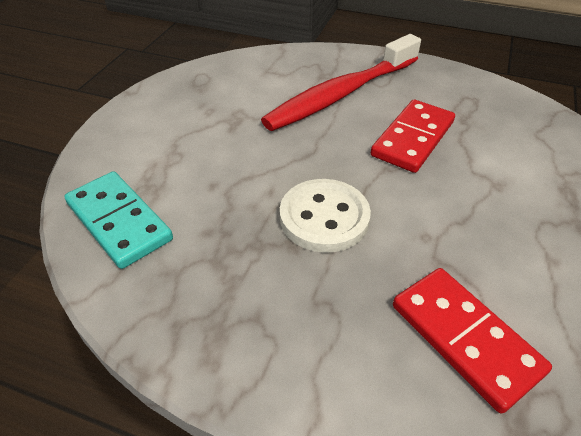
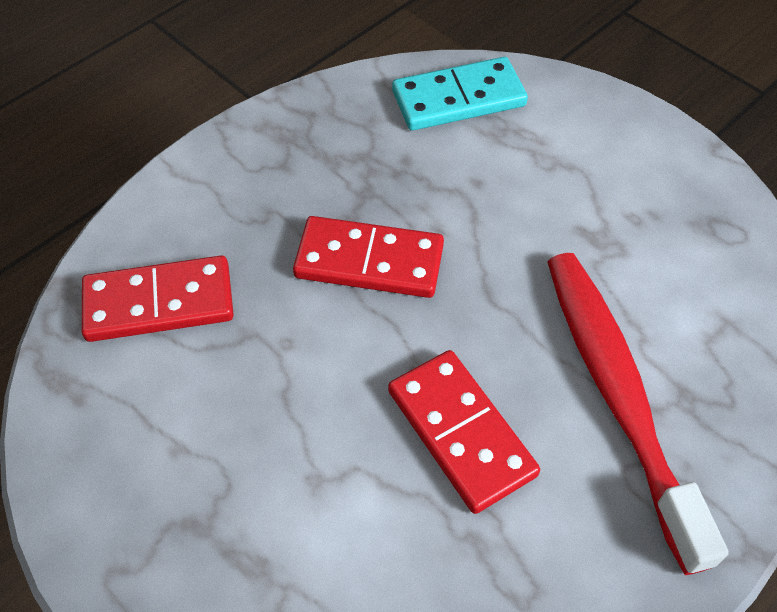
camera: 115 degrees right, 10 degrees up
(324, 217) = (369, 261): white button -> red domino

